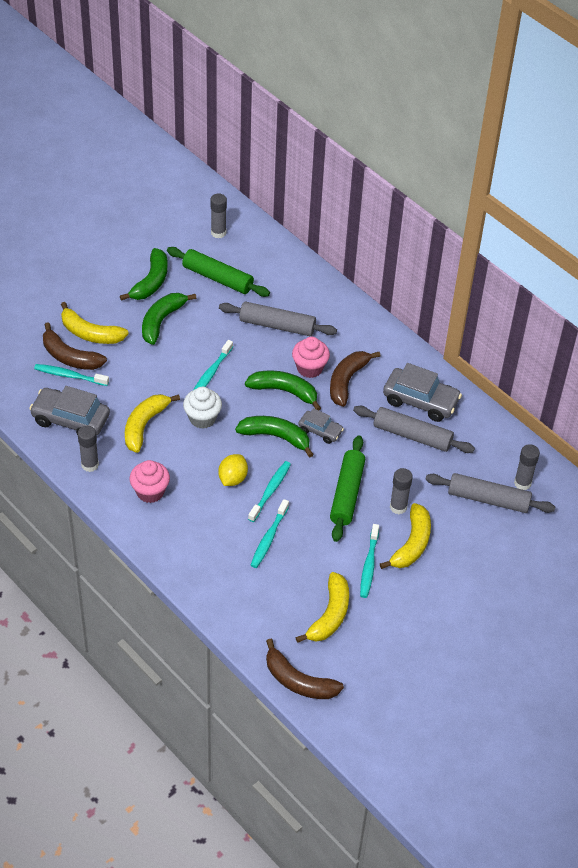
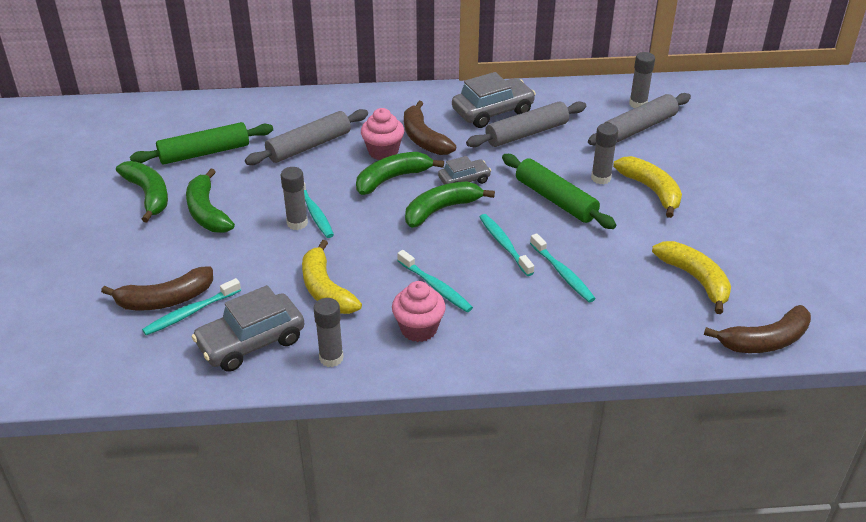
camera: 50 degrees left, 10 degrees down
(90, 333) = (155, 268): yellow banana -> none
(202, 418) = (364, 245): white cupcake -> none
(218, 233) = (151, 126): grey glue stick -> grey glue stick (297, 223)
(232, 478) = (463, 262): yellow lemon -> none
(369, 565) = (654, 226): turquoise toothbrush -> turquoise toothbrush (435, 287)

